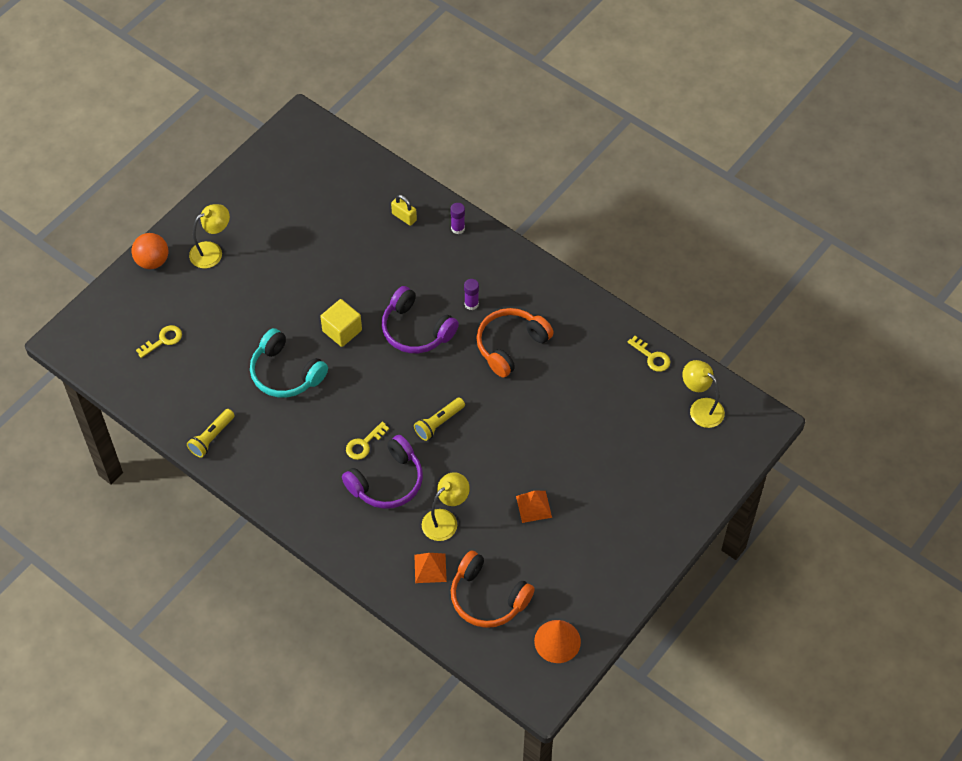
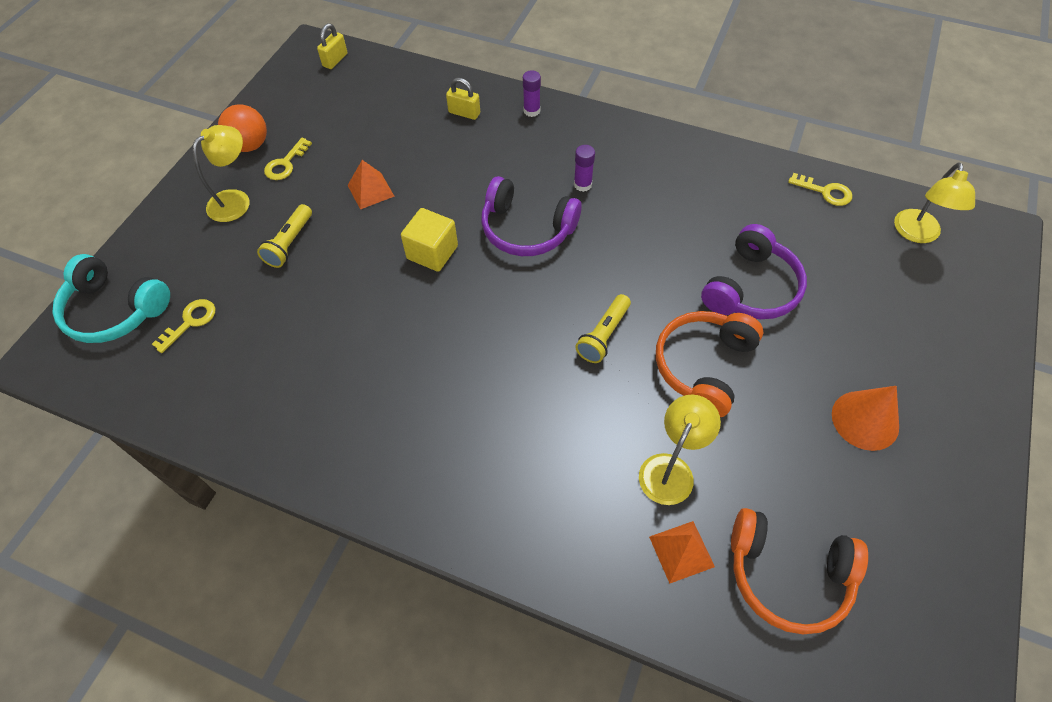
camera: 15 degrees left, 0 degrees up
(152, 261) = (158, 228): orange ball -> orange ball (250, 145)
(212, 437) = (289, 439): yellow flashlight -> yellow flashlight (290, 243)
(286, 373) = (373, 323): turquoise headphones -> turquoise headphones (115, 310)
(317, 139) = (335, 60): none -> yellow padlock
(364, 444) = (513, 390): yellow key -> yellow key (286, 163)
(387, 481) = (565, 435): purple headphones -> purple headphones (751, 288)
(510, 345) = (652, 219): orange headphones -> orange headphones (704, 366)
(534, 506) = (782, 414): orange pyramid -> orange pyramid (370, 190)
(557, 641) = (926, 617): orange cone -> orange cone (865, 420)
(701, 408) = (917, 234): yellow lamp -> yellow lamp turned 105 degrees counterclockwise

